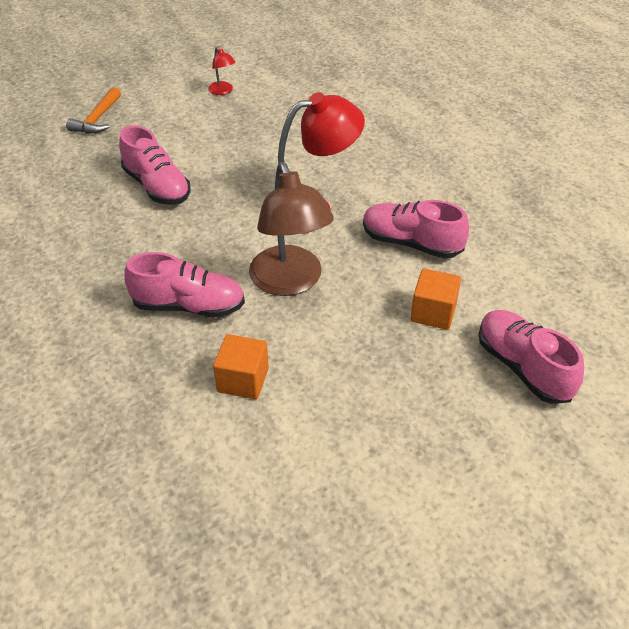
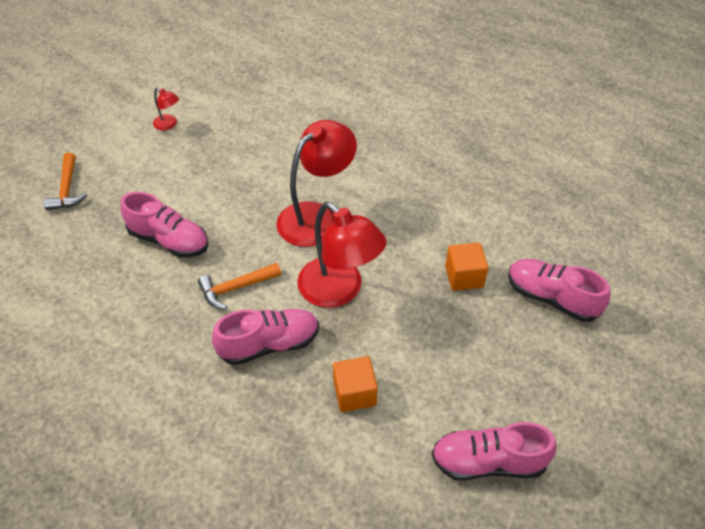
camera: 25 degrees left, 5 degrees up
(190, 246) = (236, 288): none -> orange hammer
(290, 282) = (339, 291): brown lamp -> red lamp
(411, 243) = (413, 221): pink shoe -> pink shoe (488, 462)

